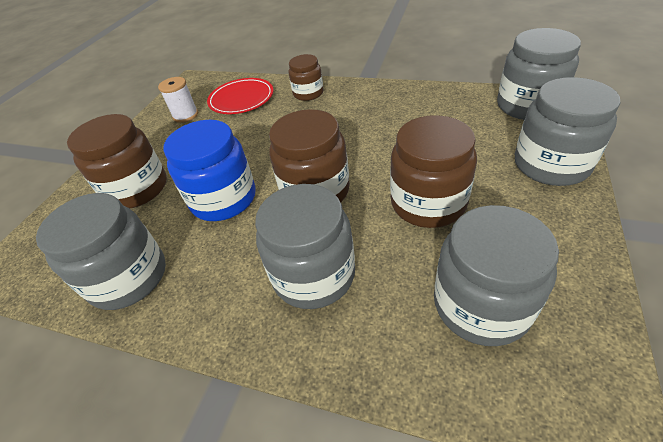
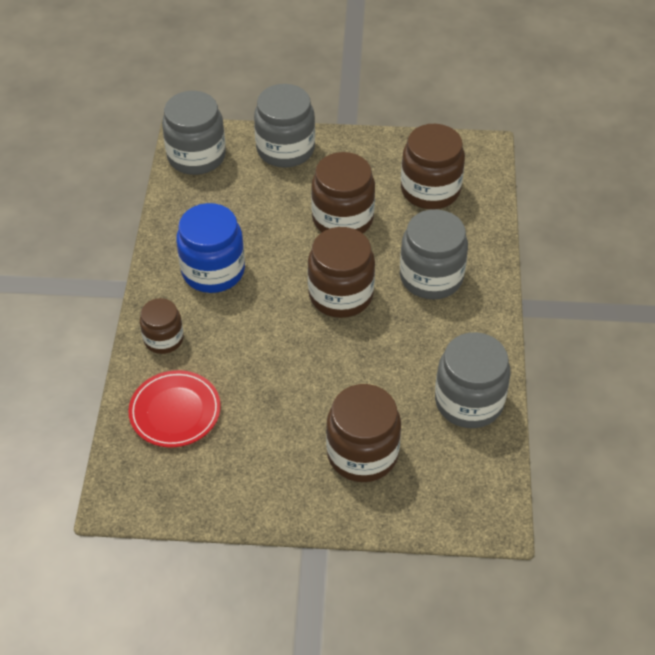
camera: 110 degrees left, 5 degrees up
(185, 115) = (214, 467): white spool -> none
(223, 199) = (363, 364): blue jar -> blue jar (213, 271)
(481, 304) = (430, 190): grey jar -> brown jar

